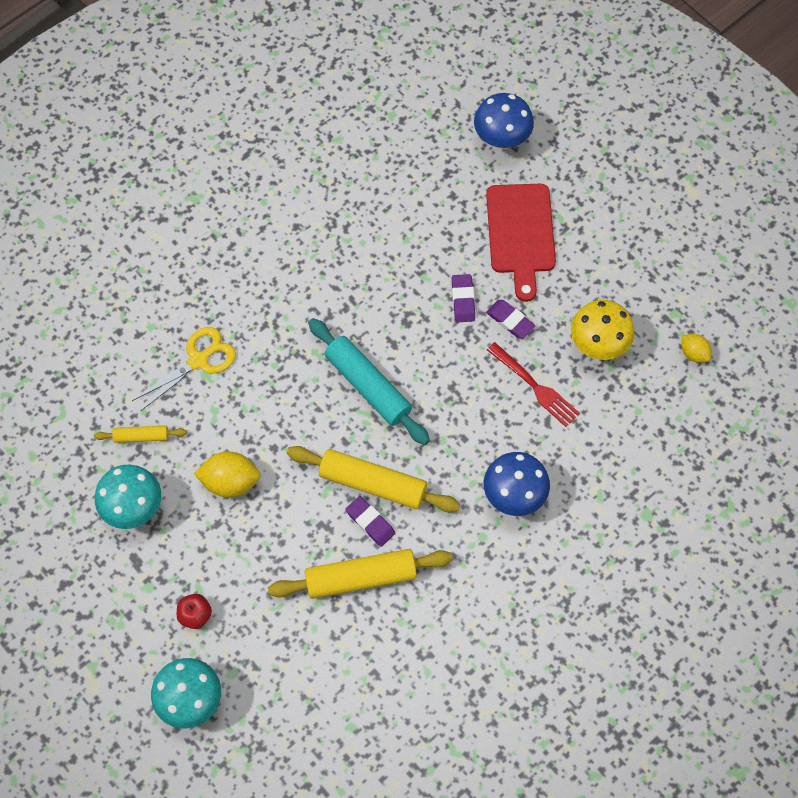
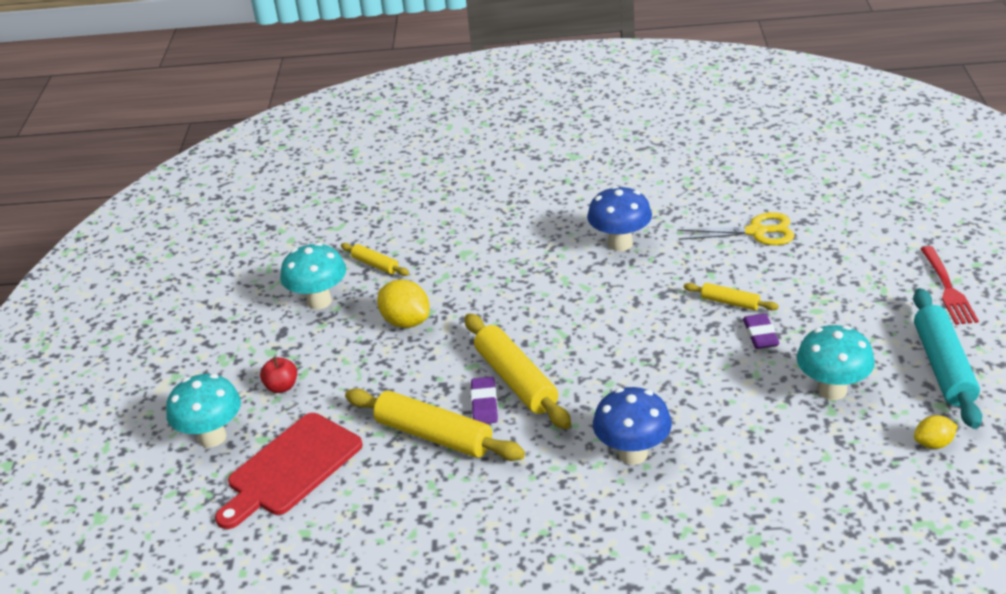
camera: 45 degrees right, 30 degrees down
(198, 360) = (468, 242): yellow scissors -> yellow scissors (756, 232)
(368, 386) = (584, 318): turquoise rolling pin -> turquoise rolling pin (943, 367)
(463, 300) = (730, 302): purple eraser -> yellow rolling pin
(501, 140) = (876, 220): blue mushroom -> blue mushroom (620, 244)
(521, 234) = (832, 284): red cutting board -> red cutting board (291, 468)
(535, 386) = (736, 389): red fork -> red fork (947, 288)
(598, 345) = (832, 390): yellow mushroom -> turquoise mushroom
(693, 353) = (933, 444): yellow lemon -> yellow lemon turned 75 degrees clockwise

